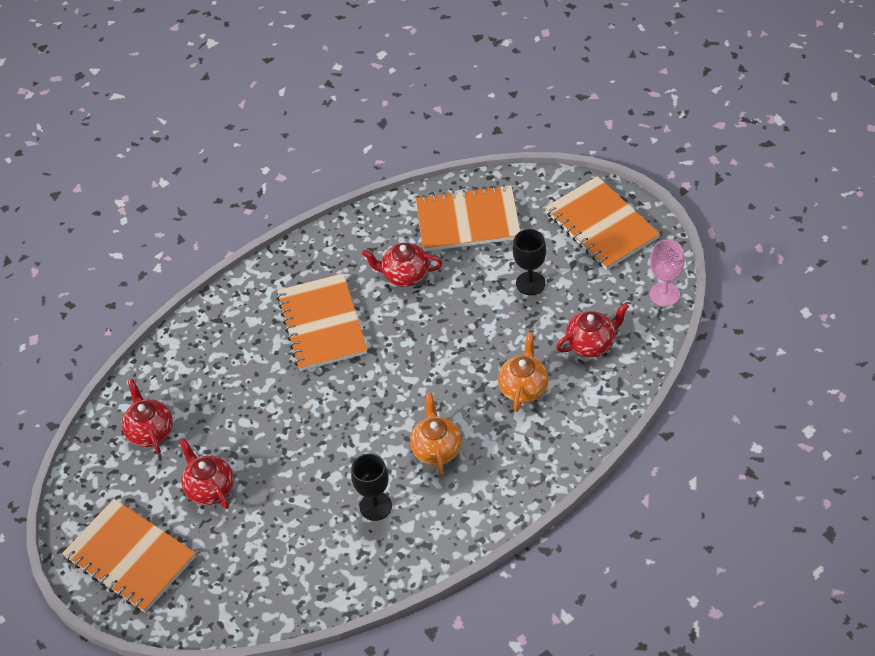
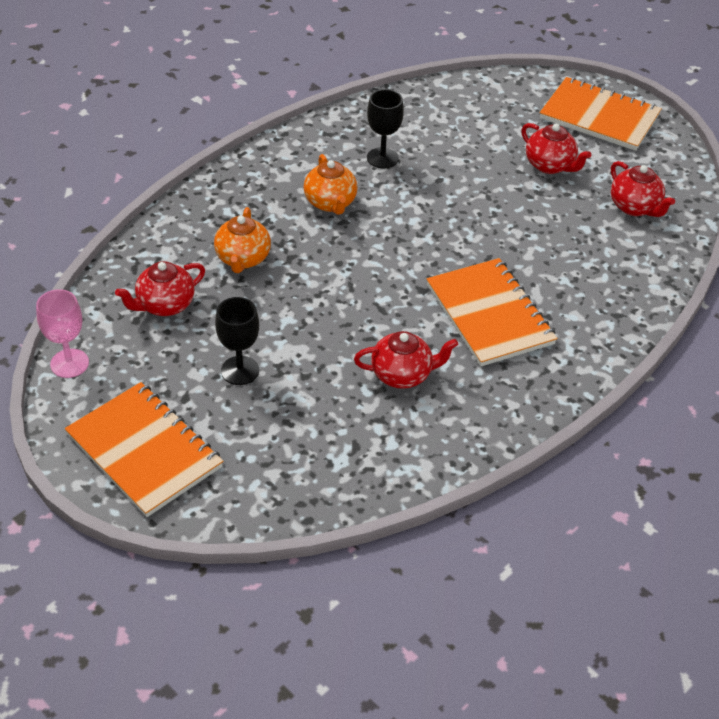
camera: 165 degrees right, 5 degrees down
(468, 221) = (331, 450): orange notebook -> none

